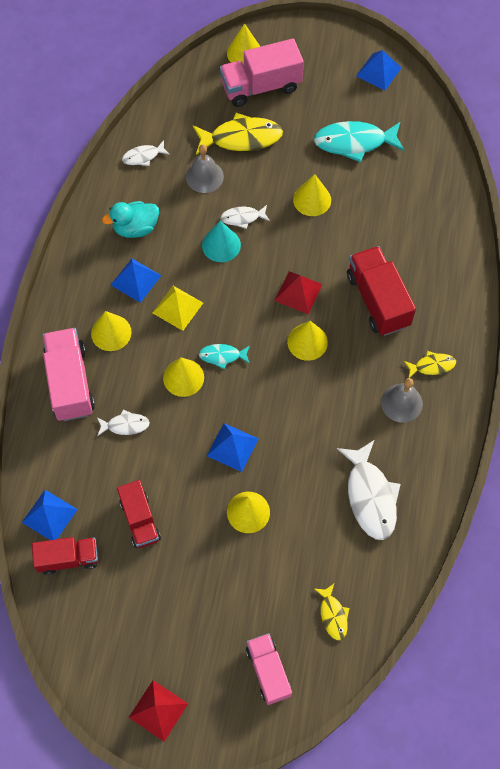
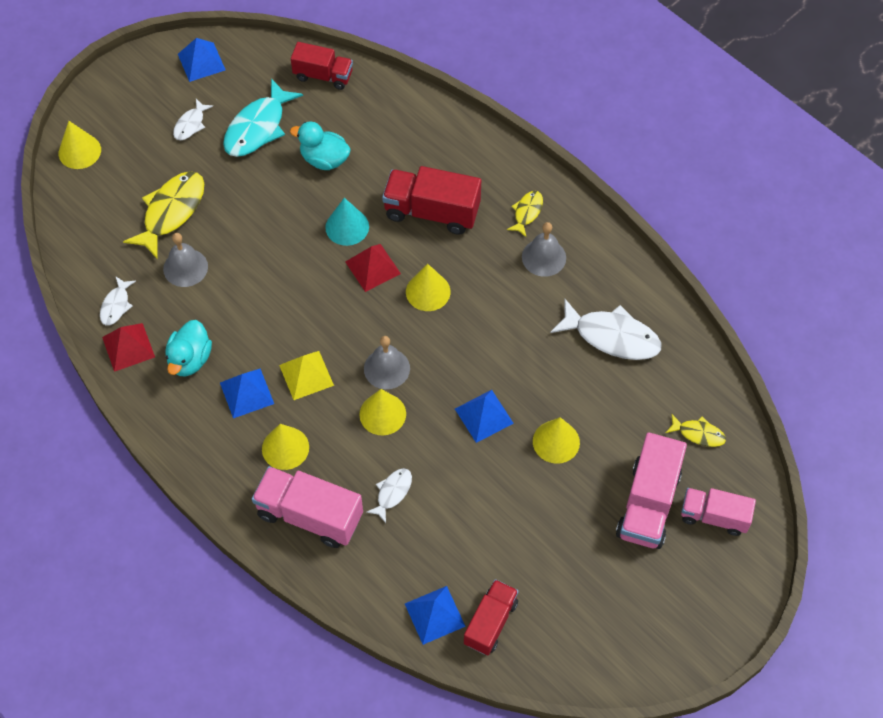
camera: 55 degrees left, 5 degrees down
(140, 520) = (497, 537): red truck -> red truck (323, 75)
(158, 710) = (690, 630): red pyramid -> red pyramid (128, 347)
(221, 245) = (271, 299): turquoise cone -> turquoise cone (347, 227)
(222, 356) = (387, 368): turquoise fish -> grey bell
(242, 218) = (257, 264): white fish -> white fish (190, 124)
(261, 87) = (130, 161): pink truck -> pink truck (648, 504)
(312, 199) = (287, 197): yellow cone -> none
(363, 201) = (324, 159): none -> turquoise duck

